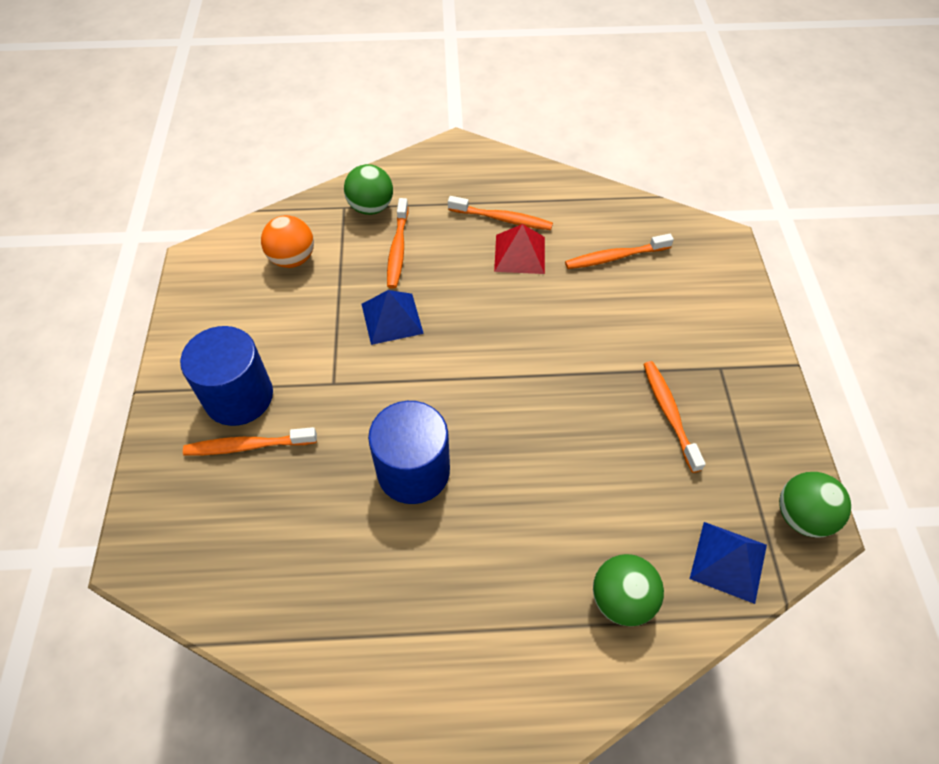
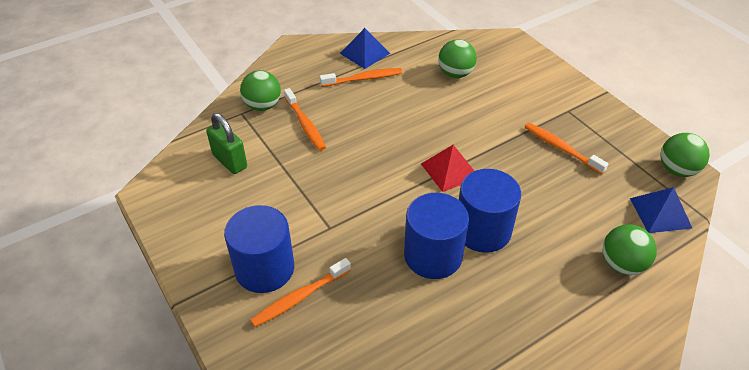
camera: 30 degrees left, 10 degrees down
(292, 259) = (230, 161): orange ball -> green padlock
(392, 318) = (338, 169): blue pyramid -> blue pyramid (365, 53)
(491, 470) = (482, 230): none -> blue cylinder
(520, 254) = (393, 95): red pyramid -> red pyramid (450, 170)
(615, 257) = (455, 74): orange toothbrush -> green ball

